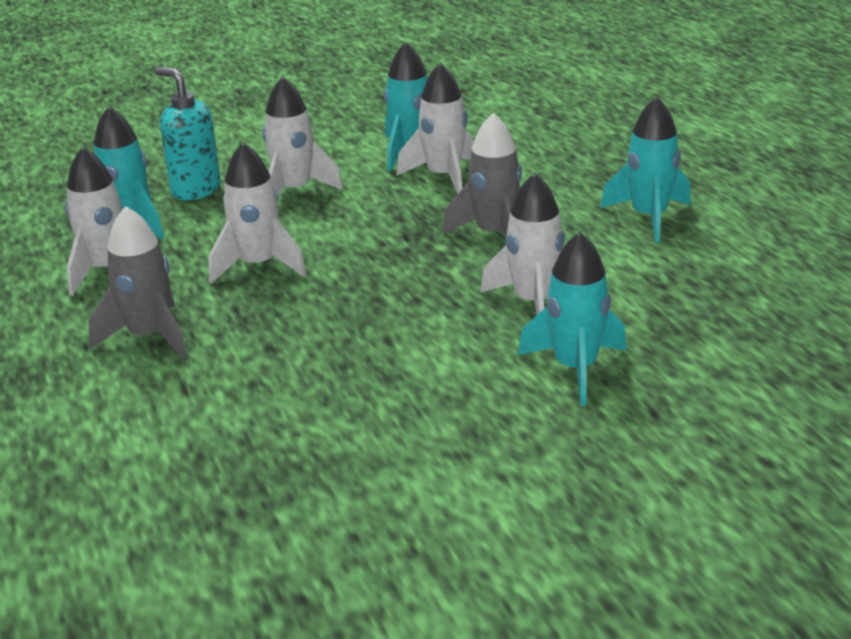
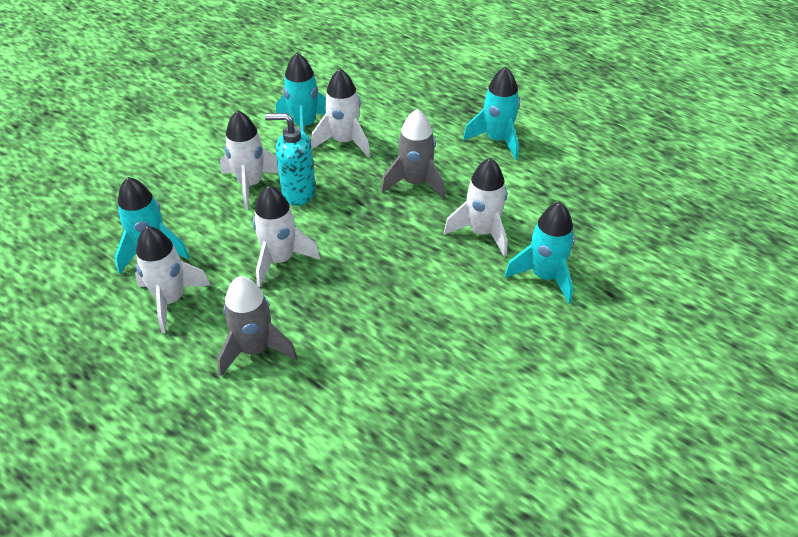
camera: 30 degrees left, 15 degrees up
(195, 190) = (176, 205): turquoise soap dispenser -> turquoise soap dispenser (298, 193)

